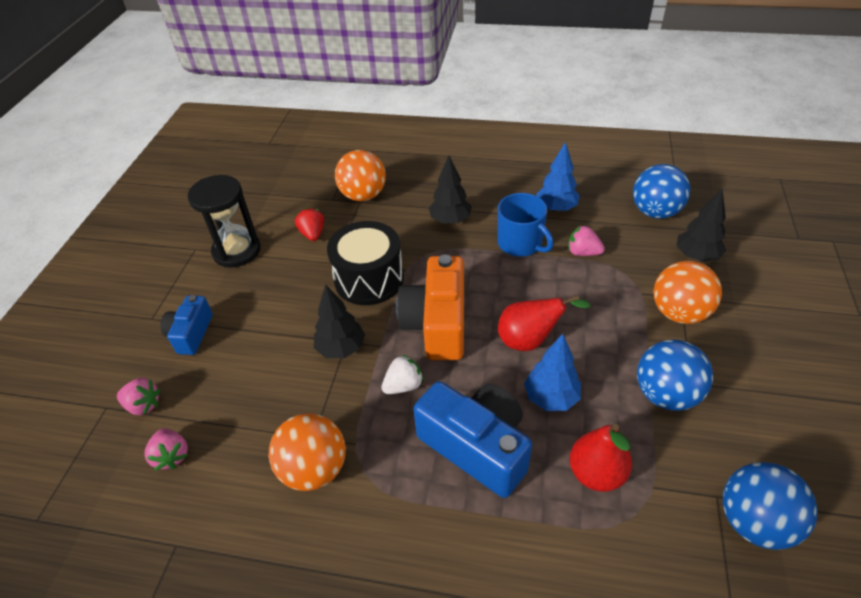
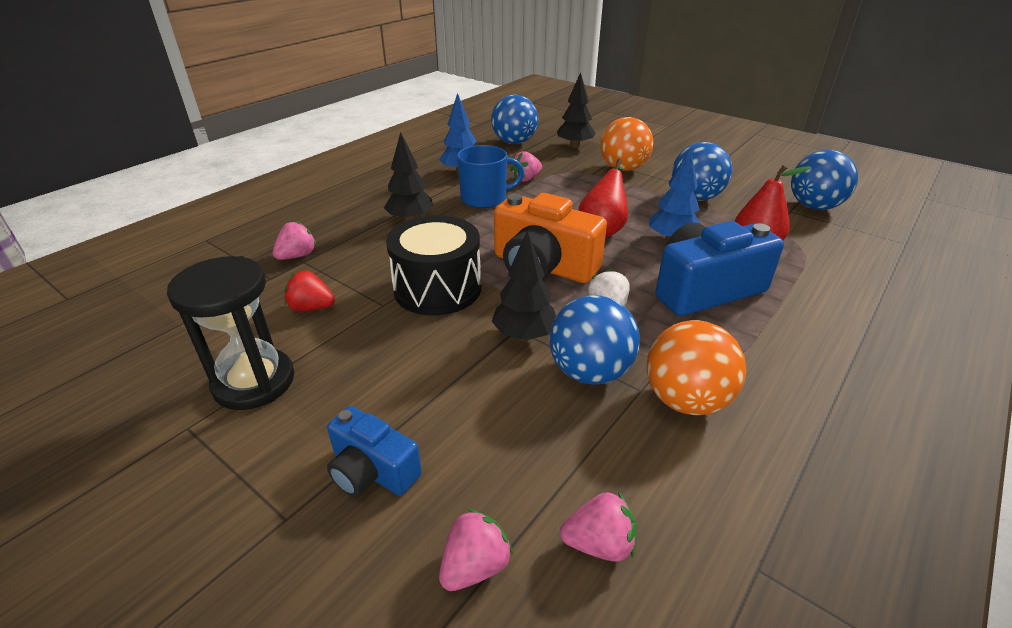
camera: 65 degrees left, 10 degrees down
(318, 401) = (590, 372): none -> blue ball
(363, 196) = (297, 256): orange ball -> pink strawberry

